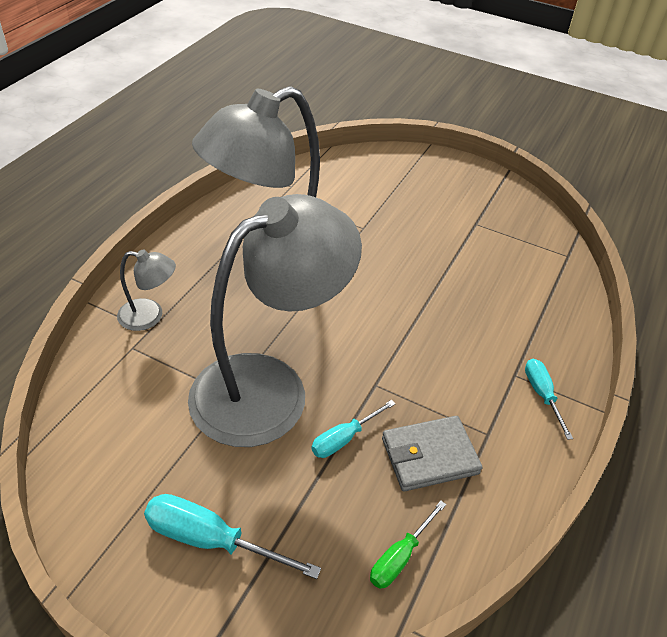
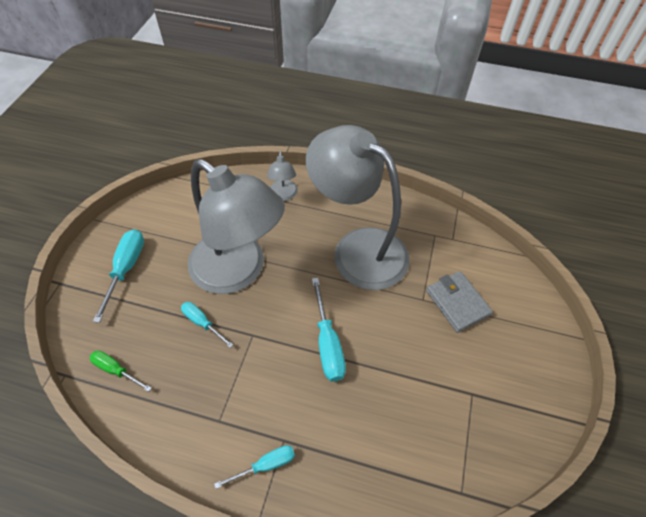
camera: 80 degrees right, 10 degrees up
(402, 315) = (327, 344): none -> turquoise screwdriver
(429, 456) = (194, 380): grey wallet -> grey wallet (457, 303)

